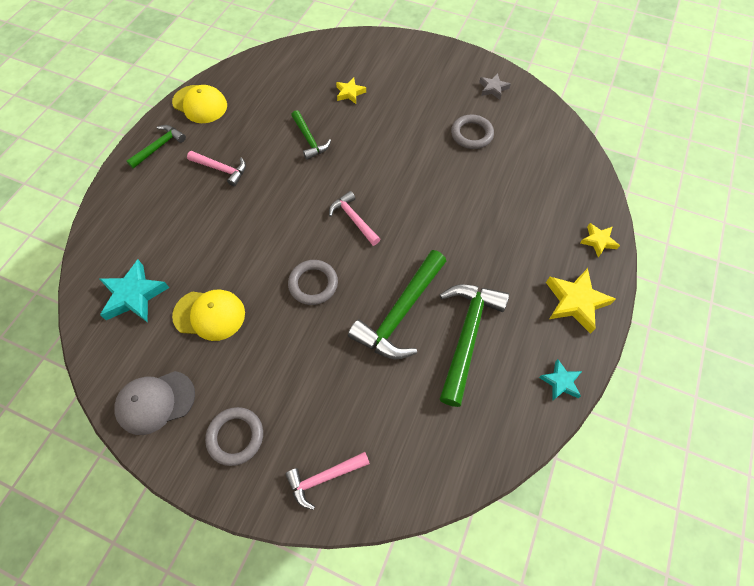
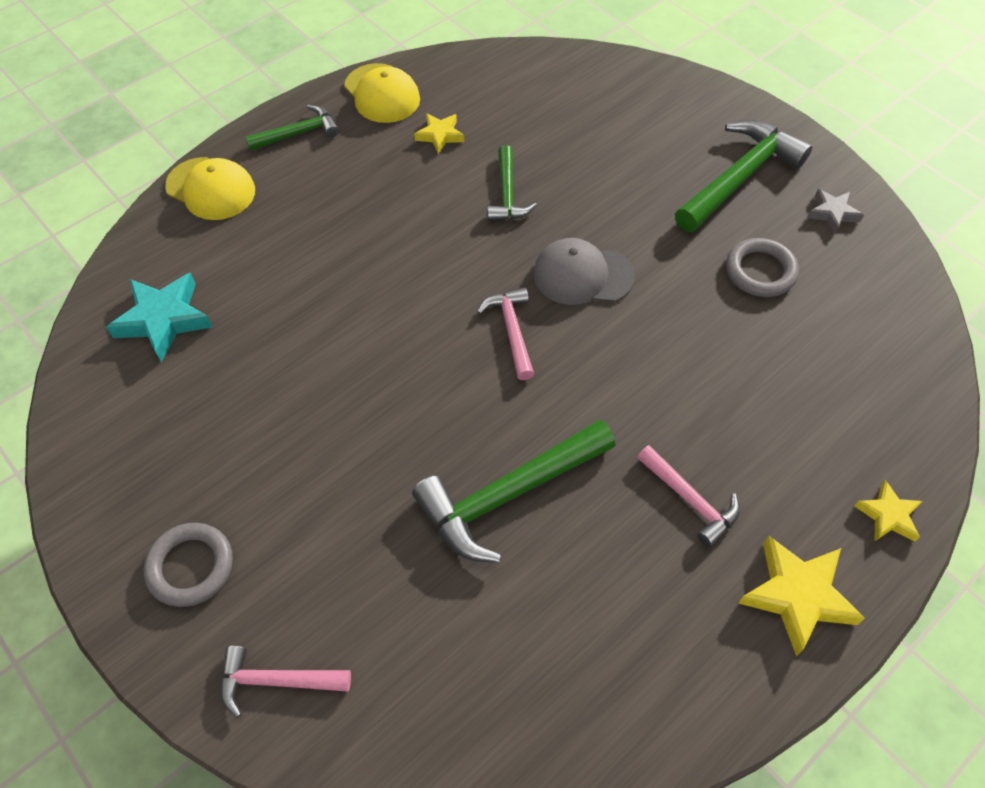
camera: 25 degrees right, 5 degrees down
(155, 402) = (116, 473): grey cap -> grey cap (582, 275)
(209, 314) = (244, 385): yellow cap -> yellow cap (211, 189)
(221, 169) = (364, 192): pink hammer -> pink hammer (690, 500)
(313, 284) = (405, 400): grey ring -> none
(350, 93) = (602, 147): yellow star -> yellow star (440, 135)
(466, 336) = (591, 572): green hammer -> green hammer (739, 178)
(560, 382) = (706, 709): turquoise star -> none

